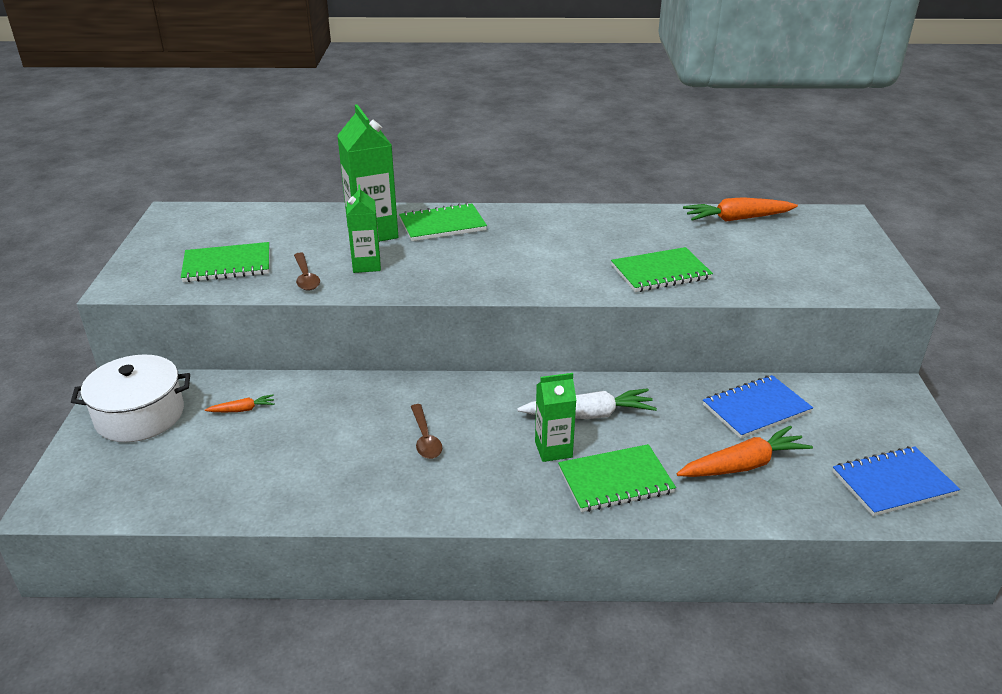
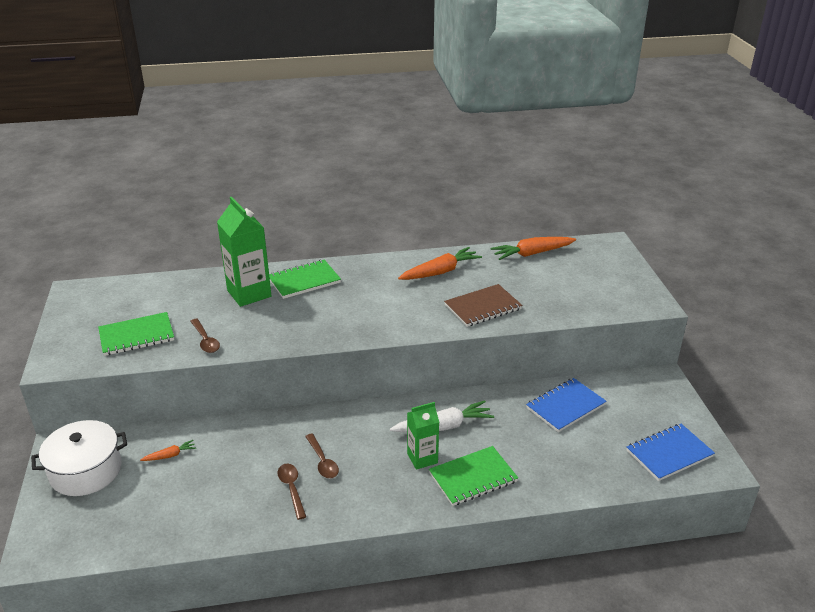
camera: 10 degrees left, 0 degrees up
(366, 265) = (252, 324): green carton -> none
(379, 466) = (292, 489): none -> brown spoon
(660, 272) = (483, 307): green notebook -> brown notebook
(743, 465) = (563, 453): orange carrot -> orange carrot (440, 272)

